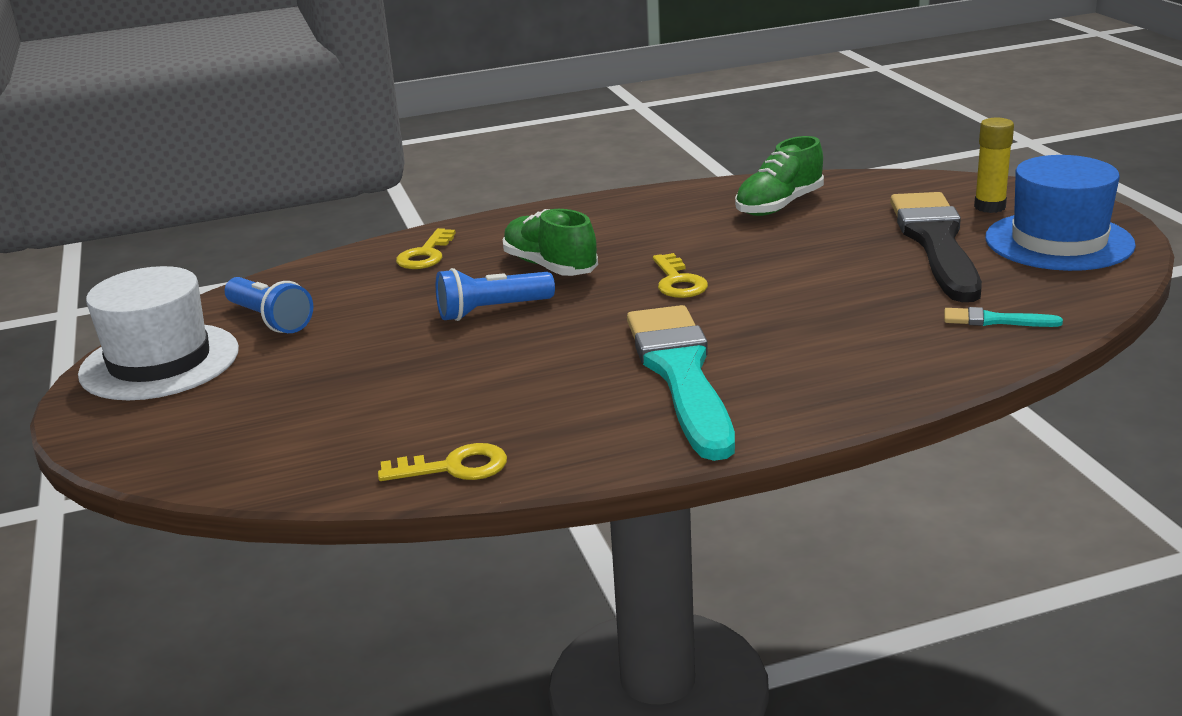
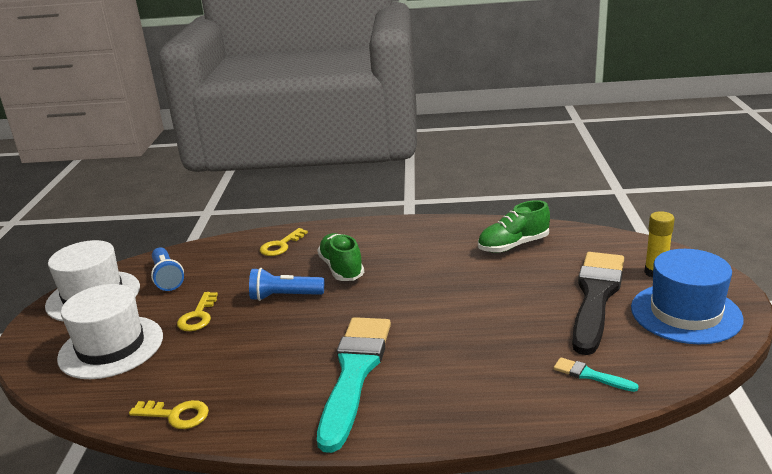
camera: 20 degrees right, 0 degrees up
(260, 414) = (111, 347): none -> white hat
(678, 282) = (407, 296): yellow key -> yellow key (198, 316)

